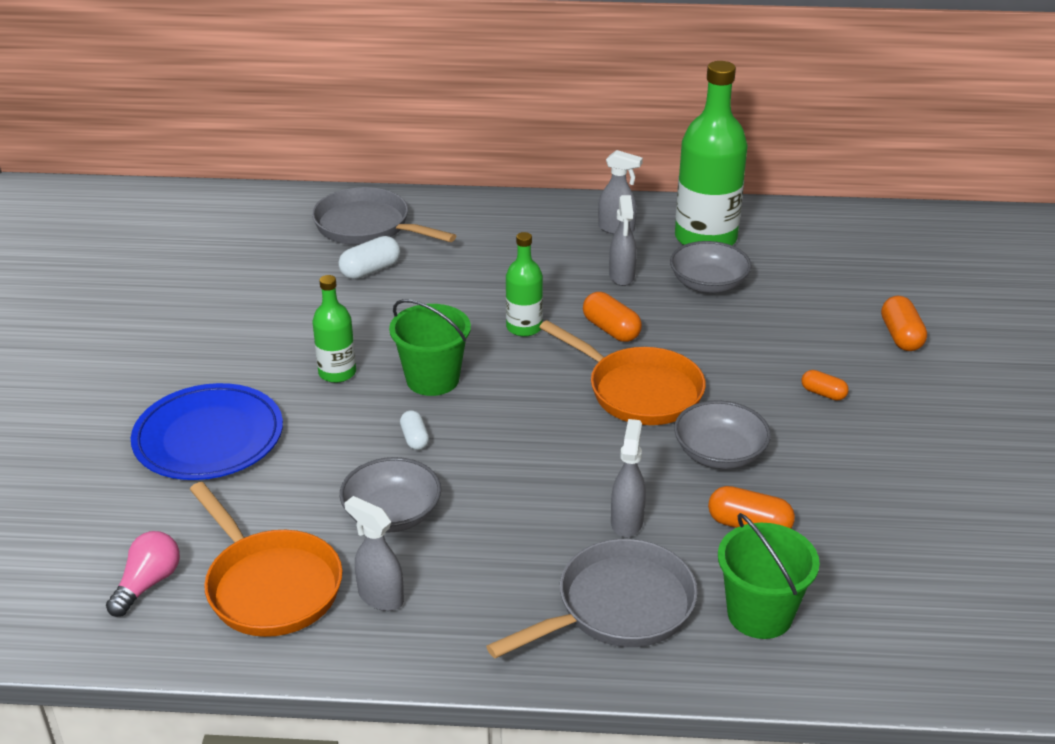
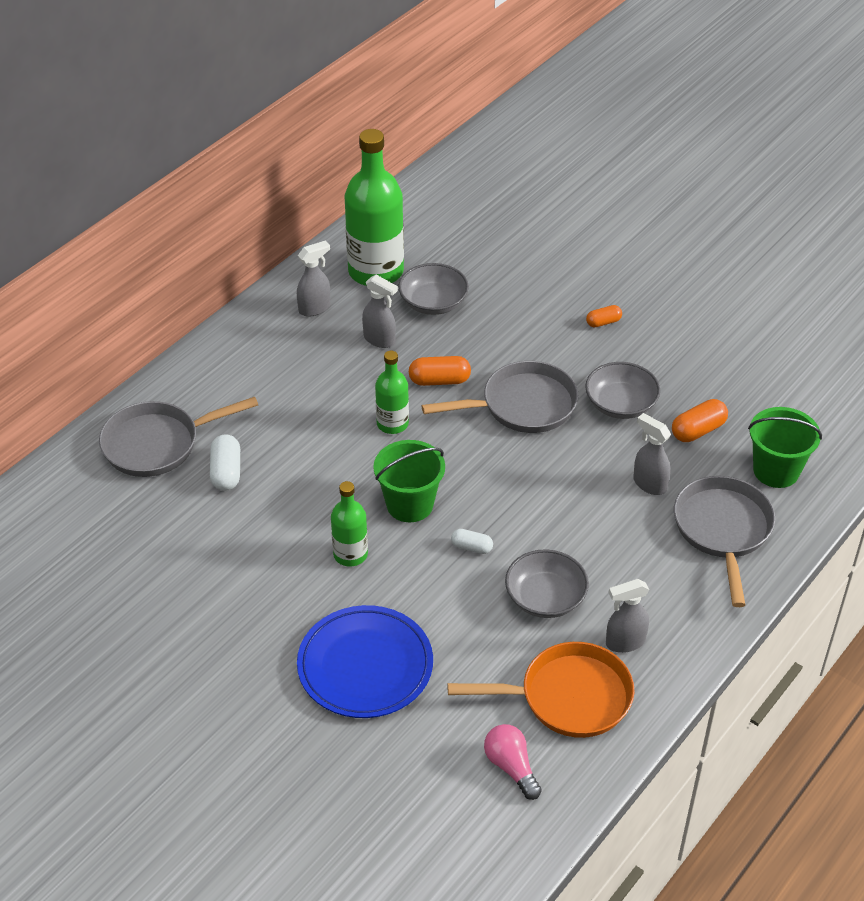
camera: 55 degrees left, 10 degrees up
(639, 391) = (522, 405): orange pan -> grey pan
(901, 336) = (578, 252): orange capsule -> none

